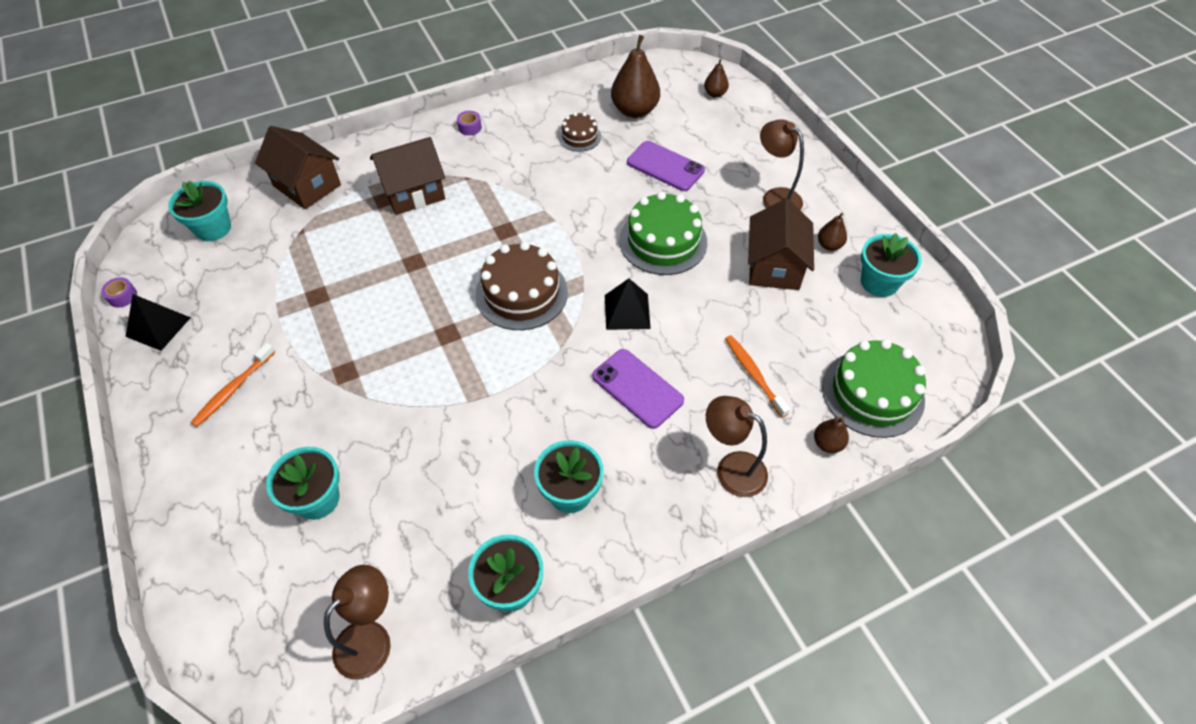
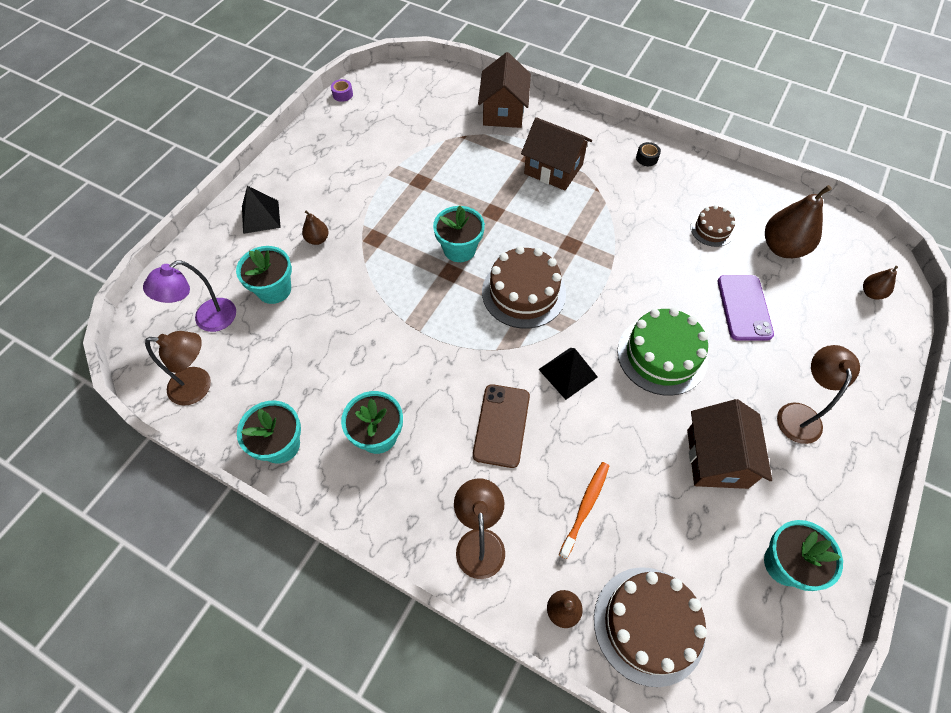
camera: 55 degrees right, 5 degrees up
(158, 327) = (335, 125): black pyramid -> black pyramid (260, 217)
(213, 228) = (426, 94): turquoise flower pot -> turquoise flower pot (459, 249)
(233, 389) = (319, 192): orange toothbrush -> none
(291, 588) = (207, 320): none -> purple lamp
(470, 127) = (647, 158): purple tape -> black tape
(637, 388) = (501, 425): purple phone -> brown phone
(774, 266) = (716, 458): brown house -> brown house turned 60 degrees counterclockwise
(829, 245) = (787, 492): brown pear -> brown pear (317, 239)
(872, 393) = (649, 625): green cake -> brown cake

